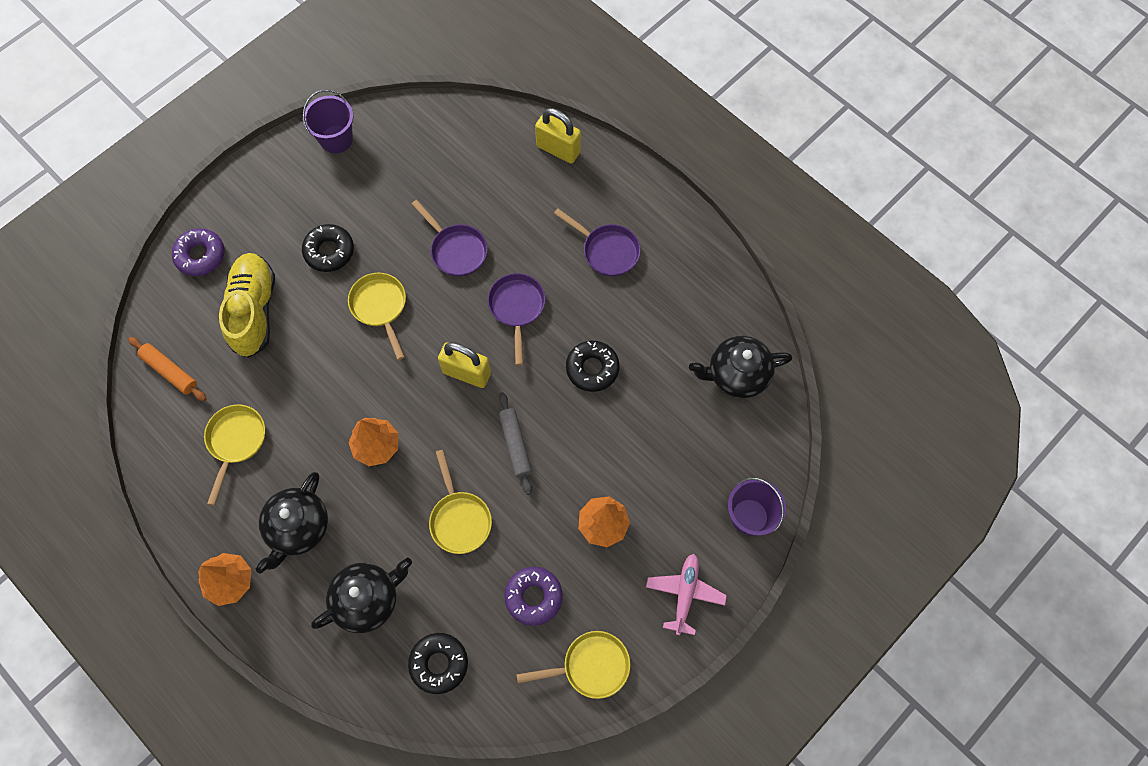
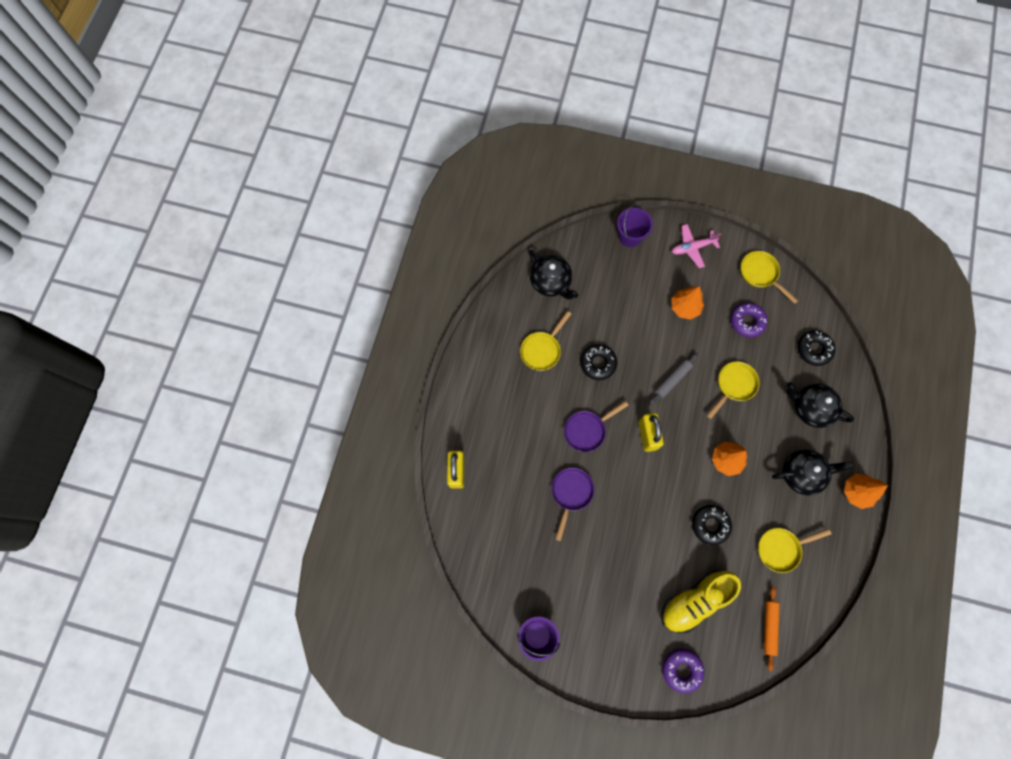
camera: 120 degrees left, 5 degrees up
(329, 251) = (623, 579): black donut -> black donut (710, 525)
(380, 307) = (640, 517): yellow pan -> yellow pan (542, 350)
(607, 251) = (514, 398): purple pan -> none

